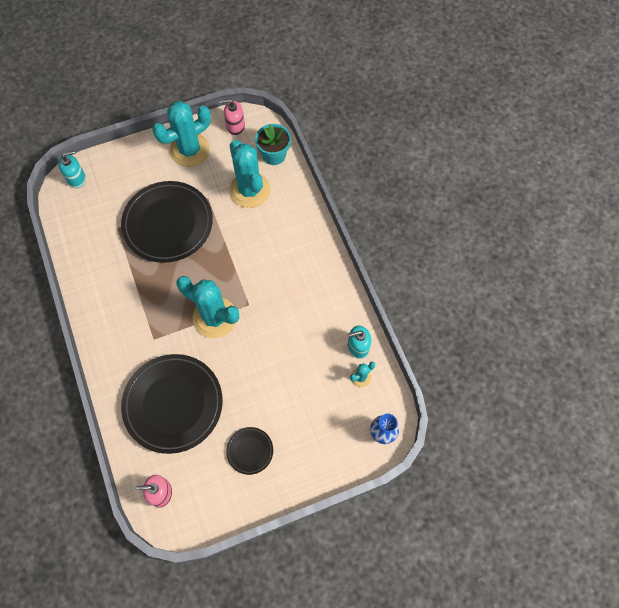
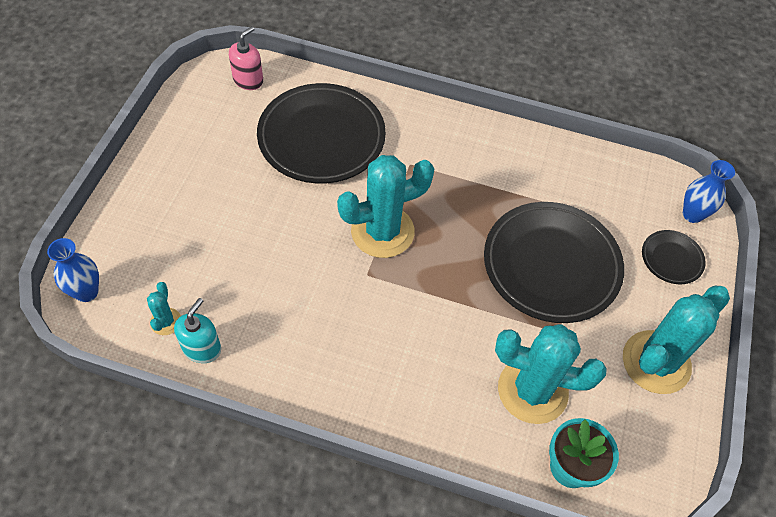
camera: 125 degrees right, 10 degrees down
(76, 179) = (692, 214): turquoise soap dispenser -> blue vase
(190, 150) = (656, 362): turquoise cactus -> turquoise cactus turned 45 degrees clockwise
(235, 126) = (663, 451): pink soap dispenser -> none
(250, 451) = (207, 166): black plate -> black plate (671, 259)

